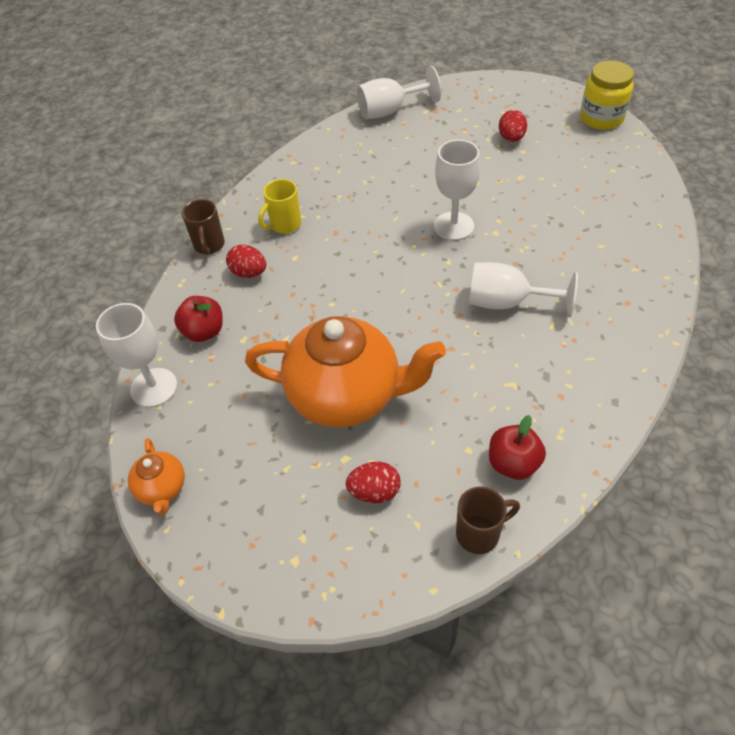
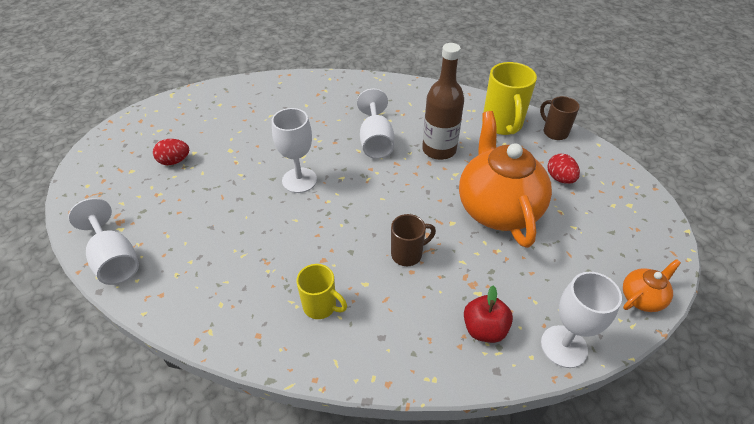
camera: 110 degrees left, 5 degrees down
(209, 246) = (369, 371): brown mug -> brown mug (408, 254)
(249, 273) = (397, 316): red egg -> none
(473, 365) = (439, 150): none -> brown bottle
(513, 463) = (502, 125): red apple -> yellow mug
(601, 118) = (149, 113): yellow jar -> none

